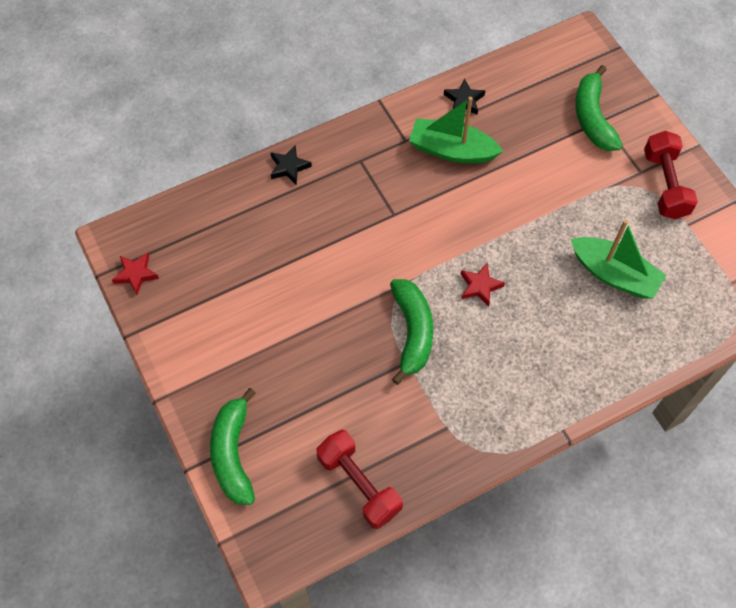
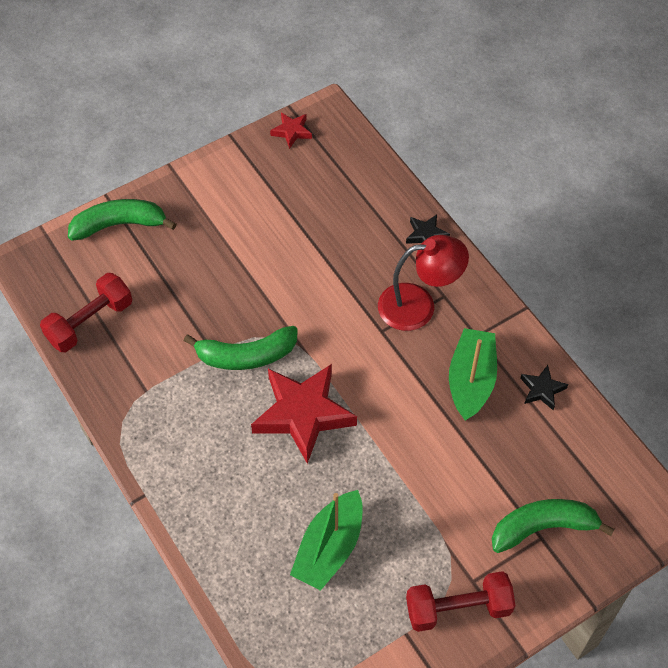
camera: 85 degrees right, 5 degrees down
(368, 181) = (418, 305): none -> red lamp
(480, 286) = (303, 414): red star -> red star, size x2.18

